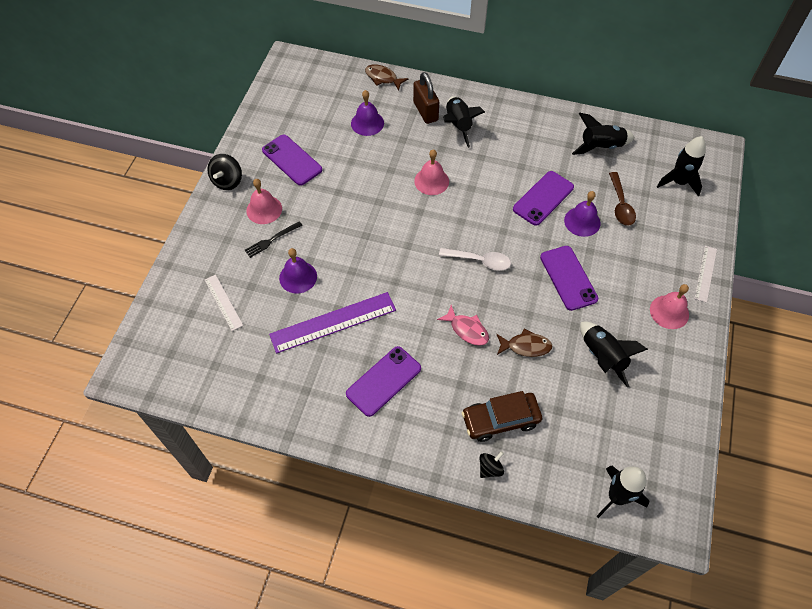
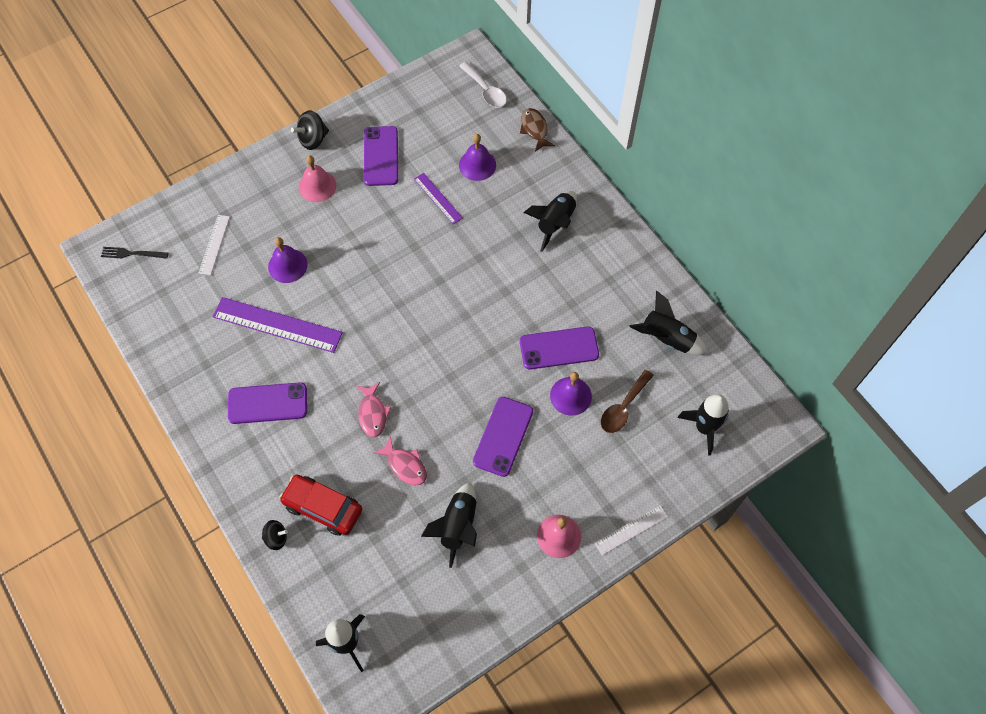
camera: 40 degrees right, 5 degrees up
(271, 240) = (298, 218): black fork -> black fork (132, 253)
(362, 161) = (438, 198): none -> purple ruler
(425, 111) = (540, 189): brown padlock -> none
(431, 181) = (477, 260): pink bell -> none
(480, 261) = (444, 363): white spoon -> white spoon (485, 90)
(500, 420) = (323, 508): brown car -> red car
(526, 346) = (405, 465): brown fish -> pink fish

